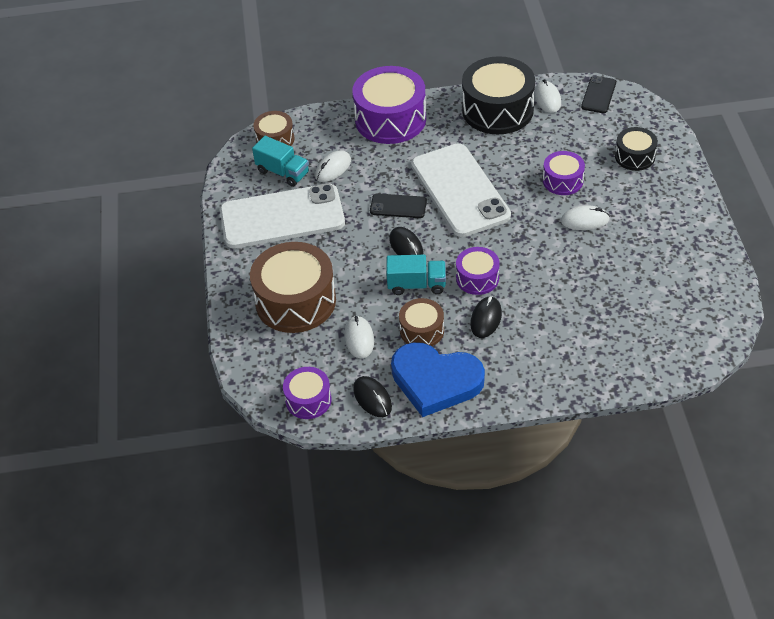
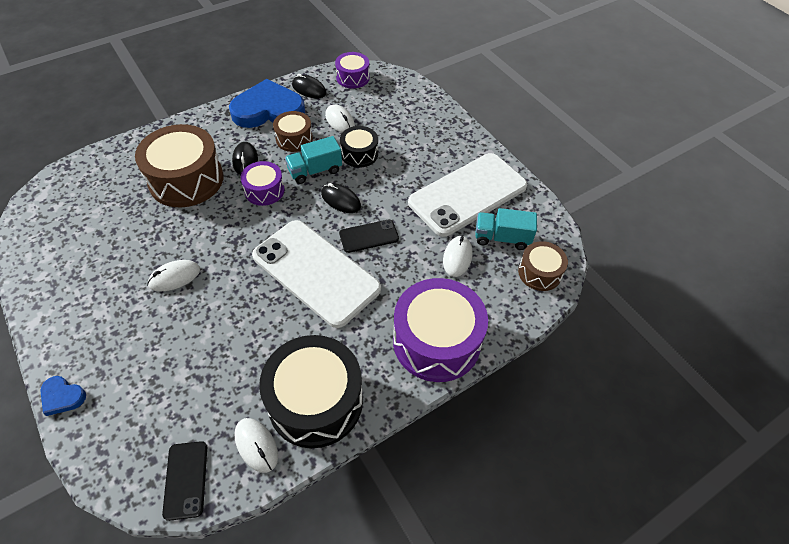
camera: 150 degrees right, 5 degrees up
(295, 301) = (405, 132): brown drum -> brown drum (186, 180)
(562, 181) = (208, 319): purple drum -> none
(635, 156) = (125, 382): black drum -> black drum (359, 154)
(683, 160) = (62, 397): none -> blue heart

